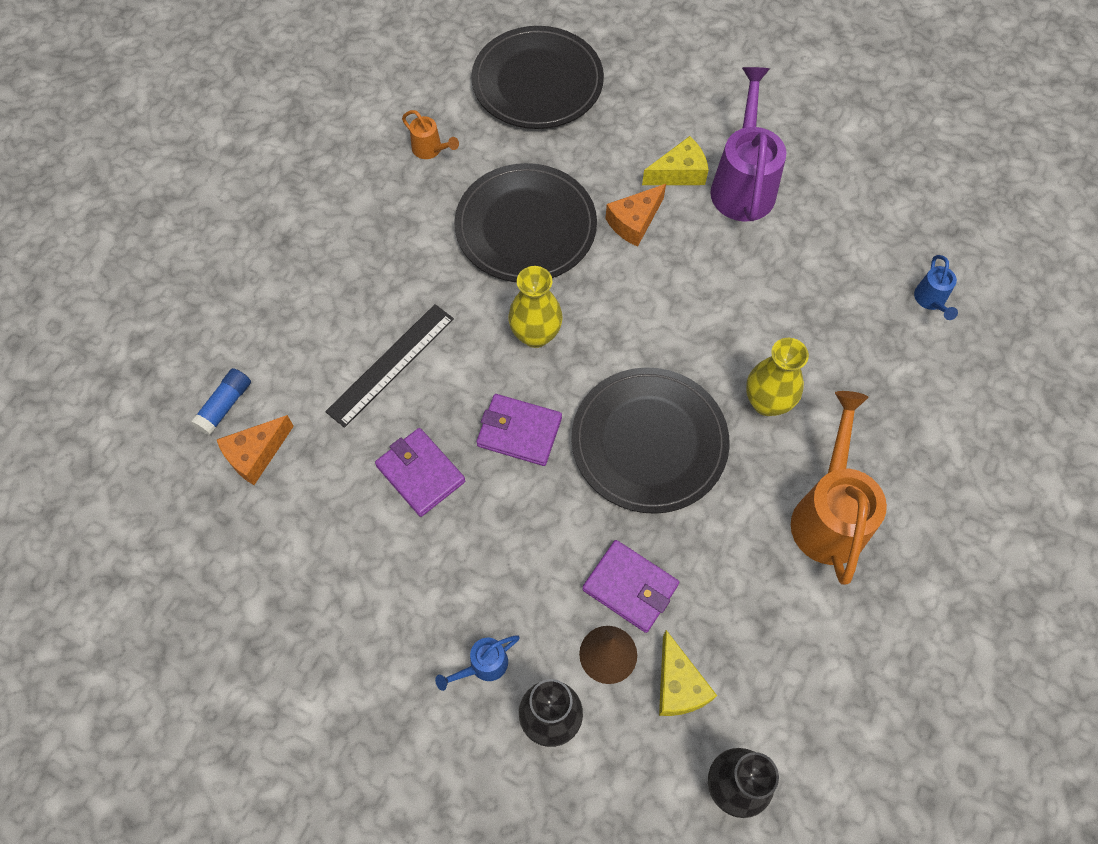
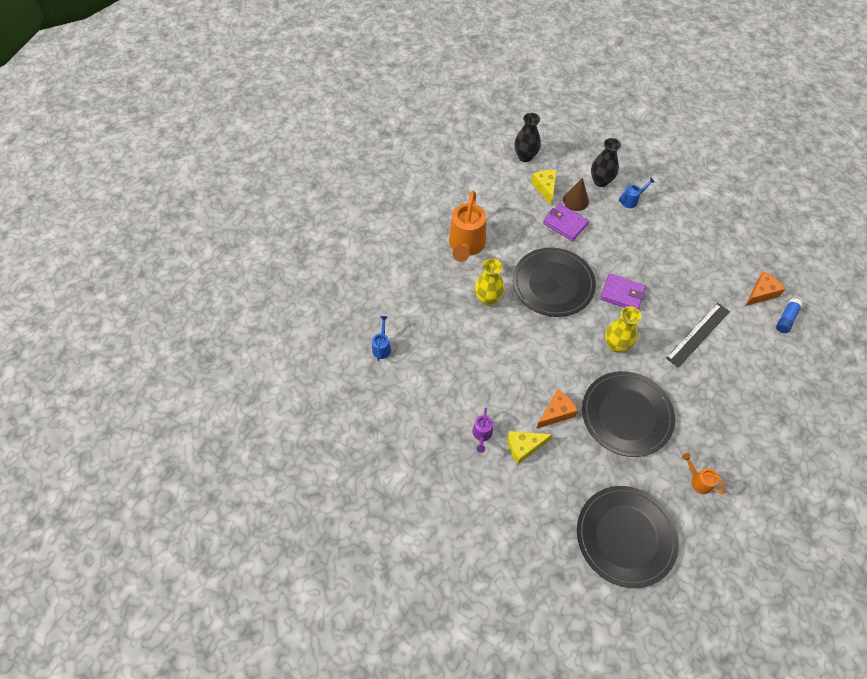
camera: 175 degrees left, 5 degrees down
(420, 474) = (672, 278): purple wallet -> none
(743, 184) = (482, 434): purple watering can -> purple watering can, size x0.47

